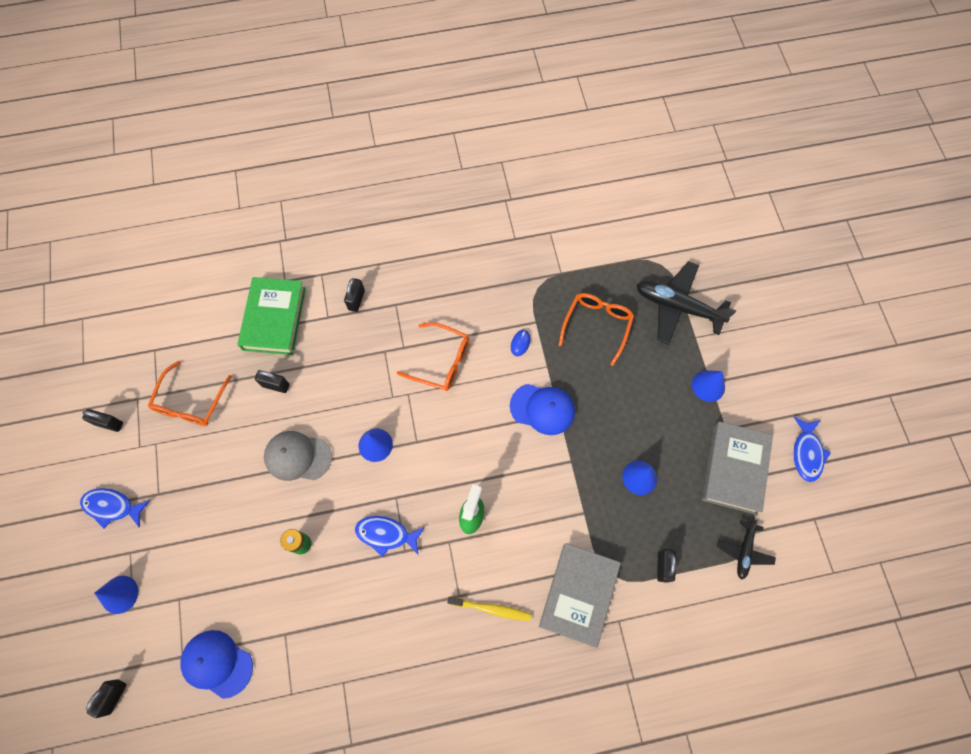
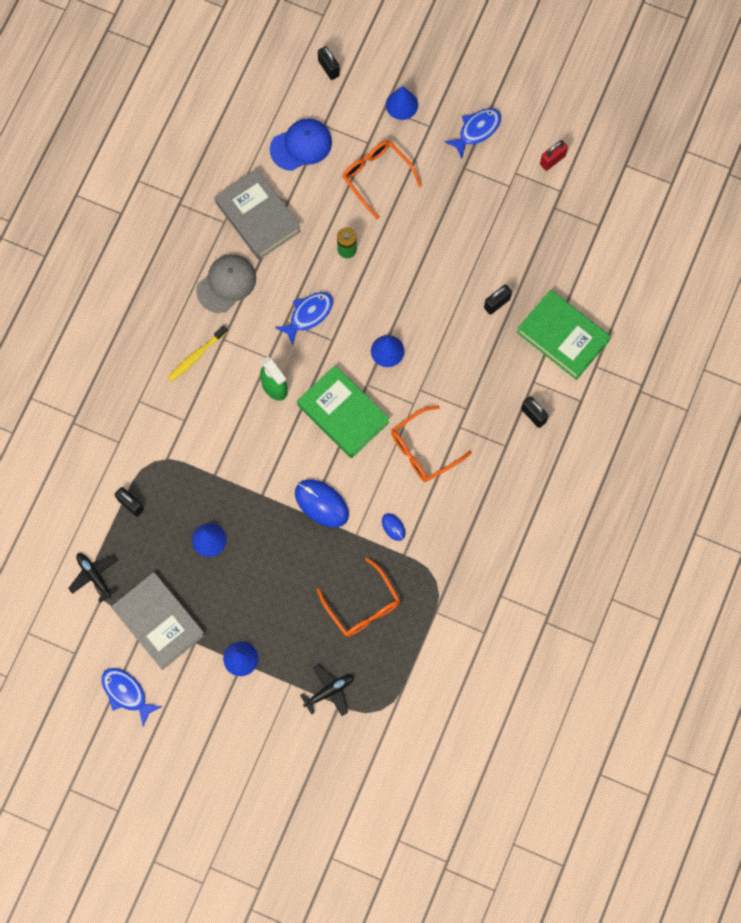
camera: 125 degrees right, 5 degrees up
(109, 423) = (552, 160): black padlock -> red padlock
(190, 403) = (528, 229): orange glasses -> orange glasses (376, 176)
(297, 456) = (420, 286): grey cap -> grey cap (226, 284)
(455, 443) = (343, 413): none -> green book
(542, 409) = (321, 503): blue cap -> blue mouse
(578, 594) = (159, 426): grey book -> grey book (258, 217)
(677, 307) = (329, 691): black plane -> black plane, size x0.55

